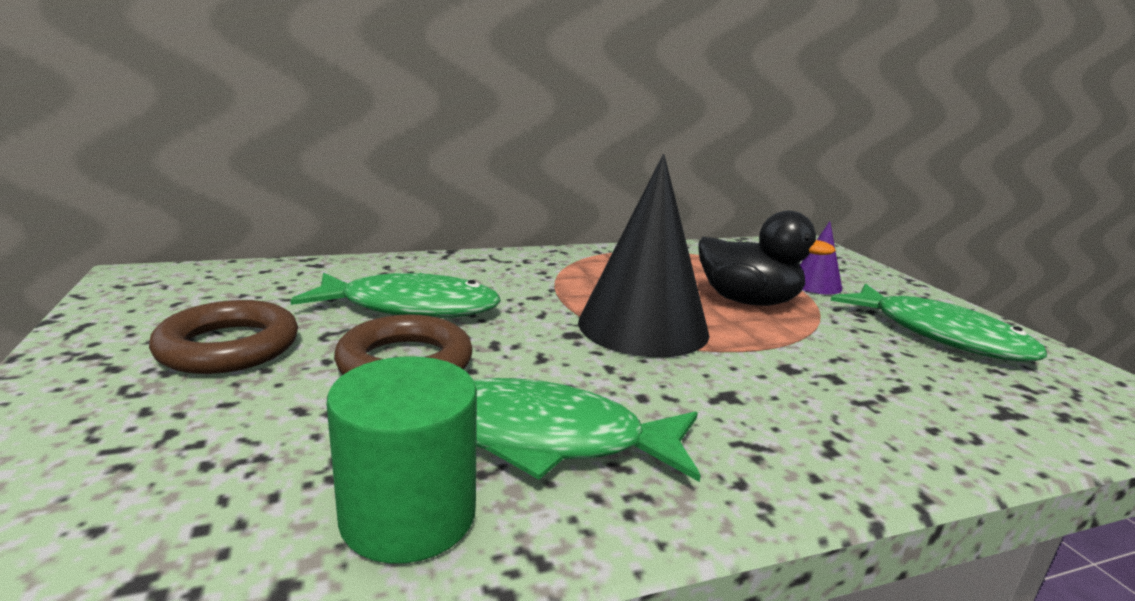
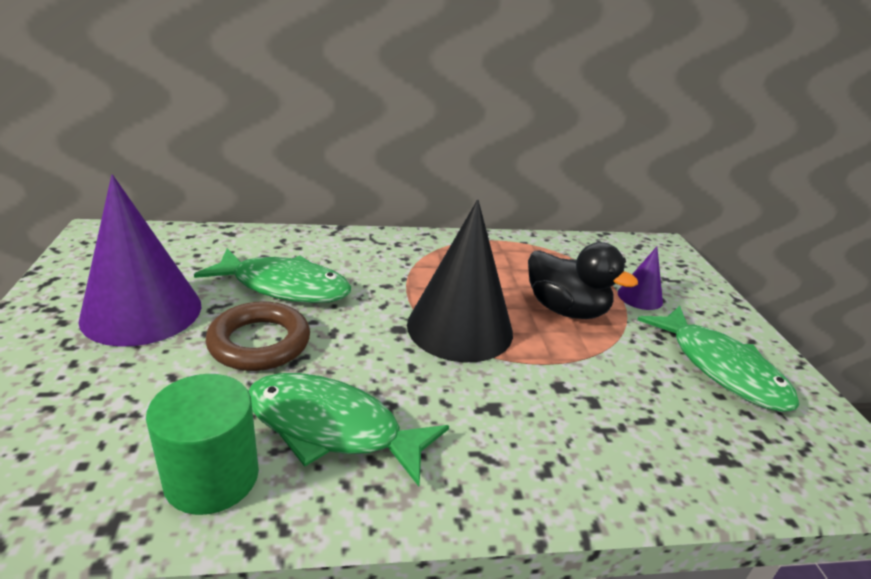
camera: 10 degrees right, 10 degrees up
(228, 347) = (142, 311): brown ring -> purple cone

